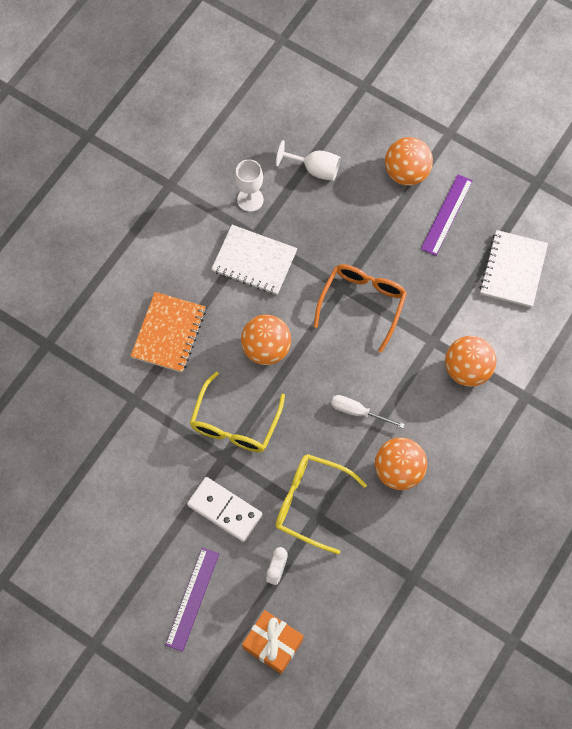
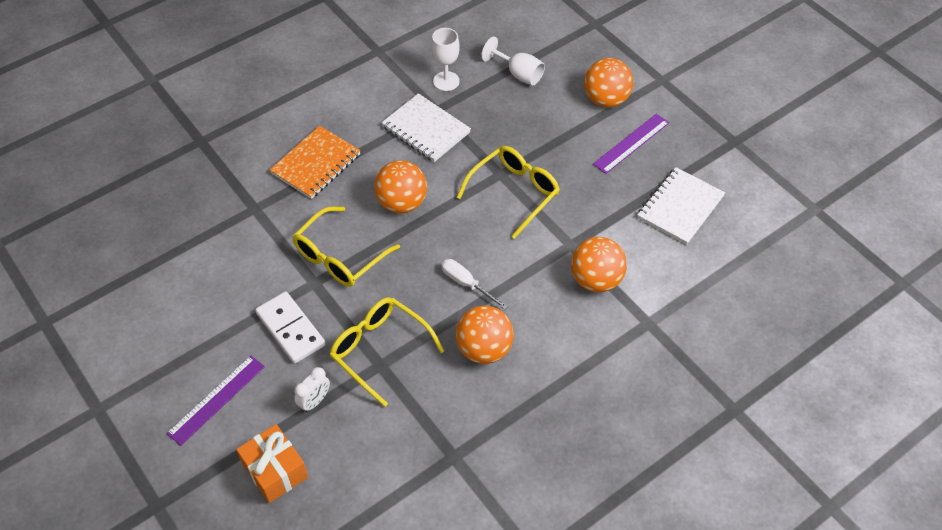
camera: 20 degrees right, 15 degrees down
(362, 304) = (514, 193): orange glasses -> yellow glasses

